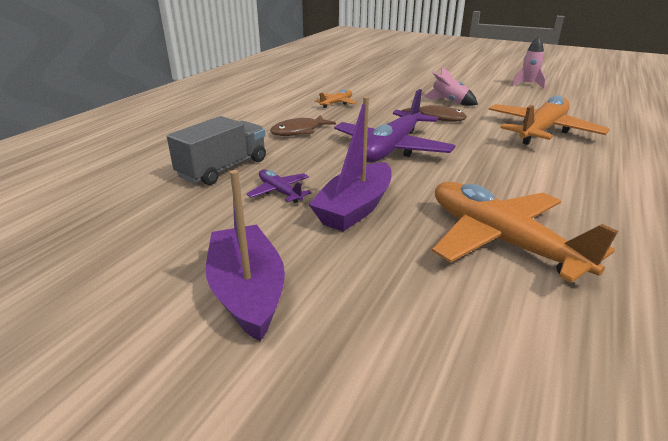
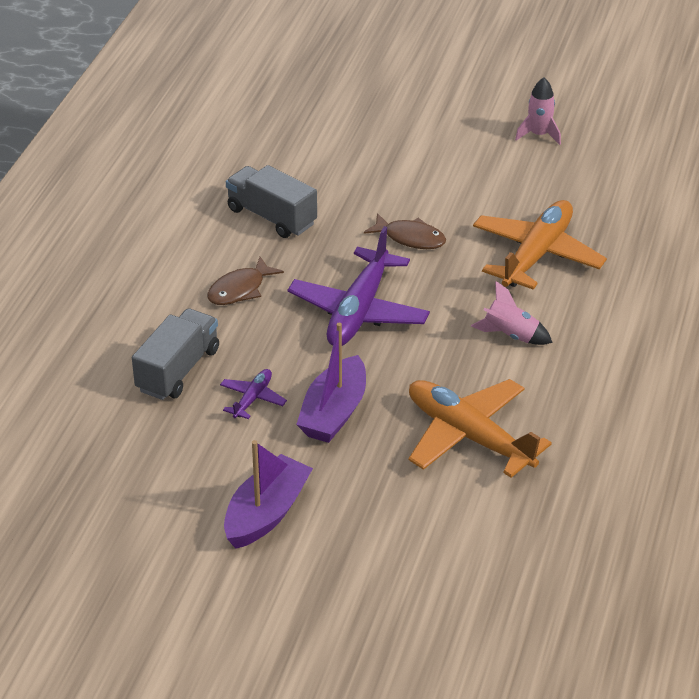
camera: 10 degrees left, 10 degrees up
(247, 292) = (266, 513): purple boat -> purple boat turned 60 degrees clockwise
(279, 192) = (253, 398): purple plane -> purple plane turned 75 degrees clockwise
(336, 103) = (271, 217): orange plane -> grey truck
(449, 102) = (425, 197): pink rocket -> pink rocket (510, 335)

